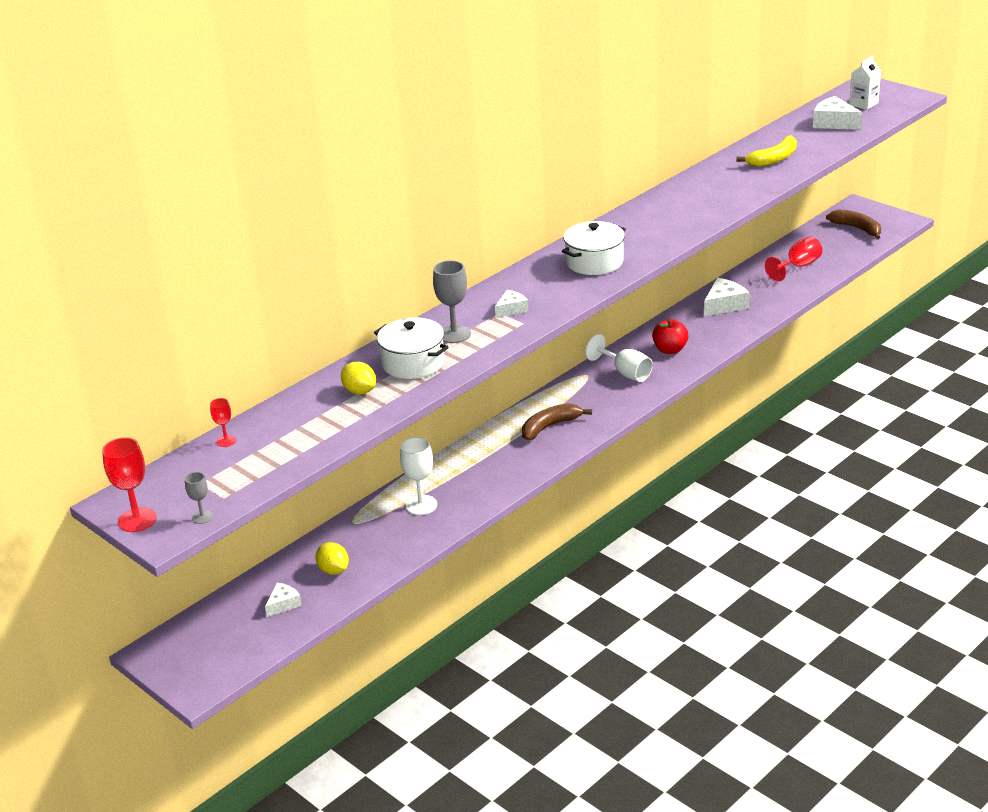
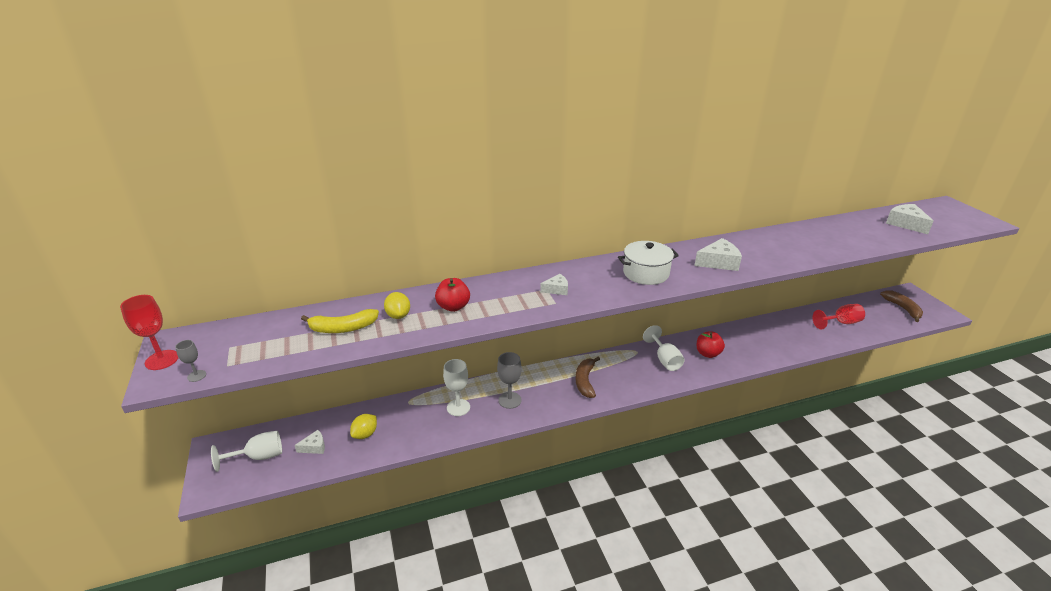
camera: 25 degrees right, 0 degrees up
(224, 638) = (259, 457): none -> white goblet
(226, 441) = (281, 321): red goblet -> none
(333, 570) = (365, 434): yellow lemon -> yellow lemon turned 45 degrees clockwise
(413, 363) = (453, 307): white pot -> red apple
(454, 334) = (501, 295): grey goblet -> grey goblet (510, 400)
(550, 426) = (585, 381): brown banana -> brown banana turned 75 degrees counterclockwise
(724, 305) = (768, 333): white cheese -> white cheese (718, 262)
(773, 159) = (840, 237): yellow banana -> yellow banana (343, 328)
(863, 104) = (939, 217): white carton -> none

